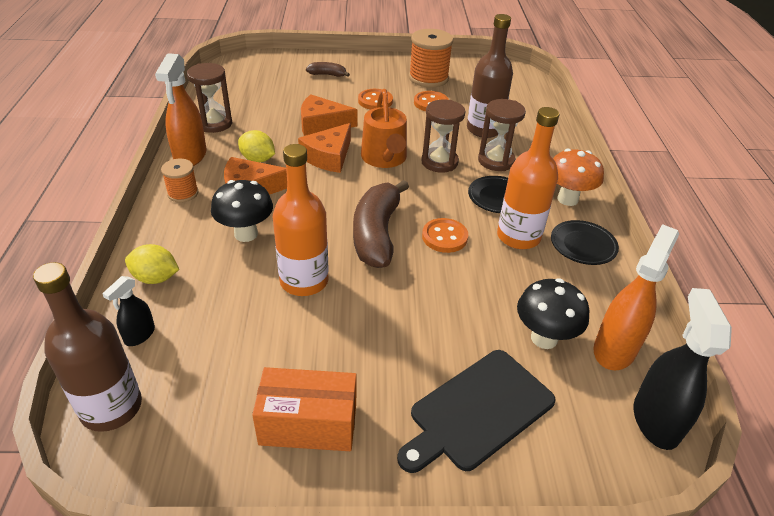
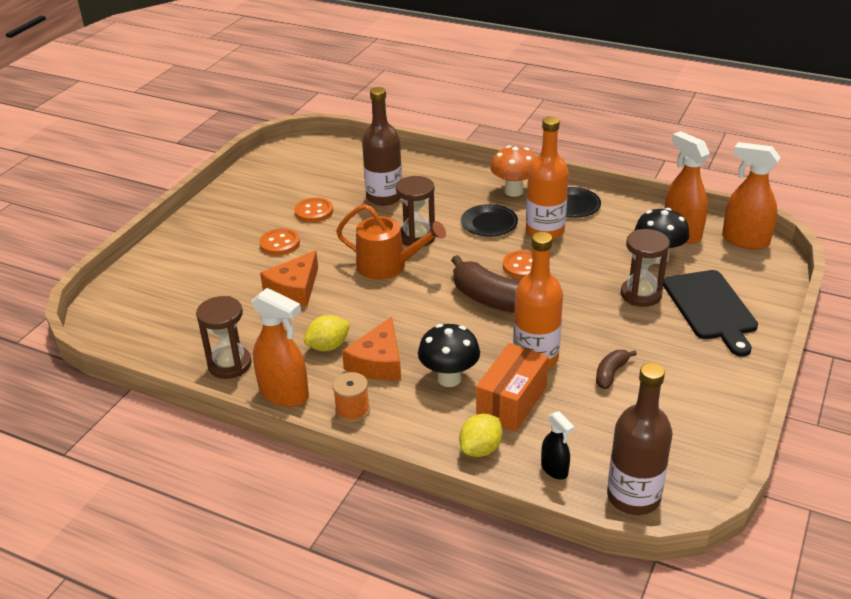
camera: 60 degrees left, 5 degrees down
(308, 424) = (692, 390): orange box -> orange box (512, 402)
(327, 75) = (195, 261): brown banana -> brown banana (611, 373)
(329, 157) = (359, 299): orange cheese -> none
(428, 78) = (265, 199): orange spool -> none
(496, 161) = (437, 207): brown hourglass -> brown hourglass (641, 294)
(655, 420) = (745, 240): black spray bottle -> orange spray bottle

